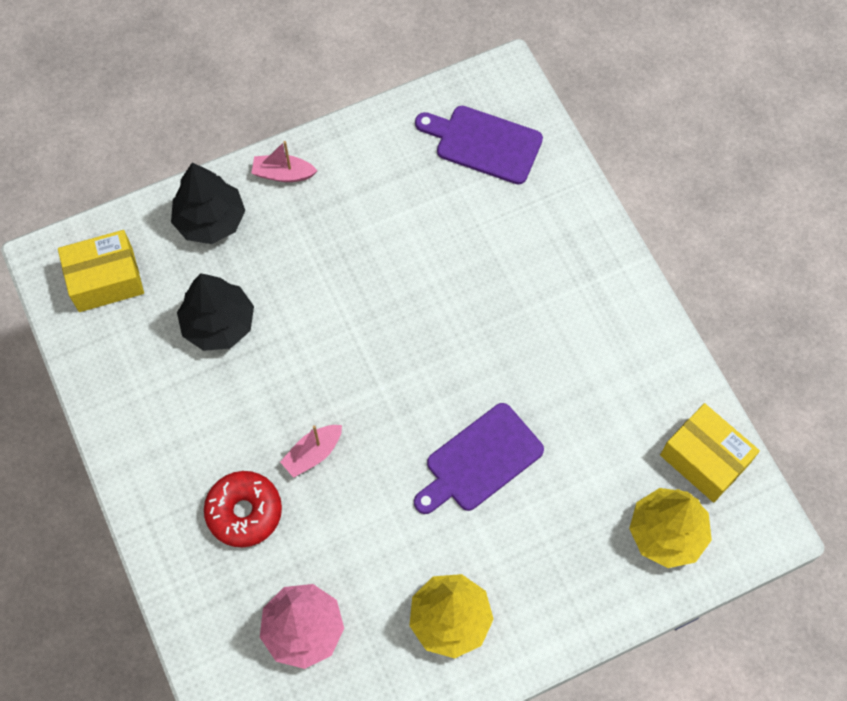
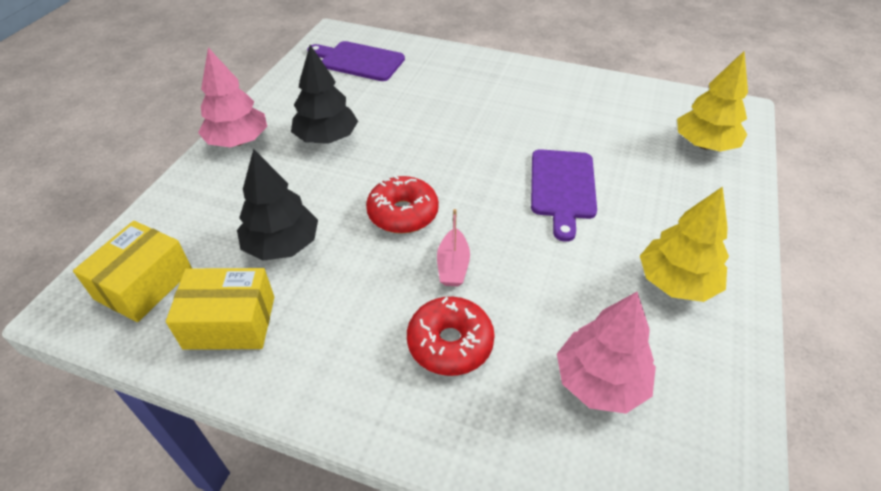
camera: 45 degrees left, 20 degrees down
(210, 220) = (206, 195): black tree -> black tree (326, 138)
(283, 174) = (238, 141): pink boat -> pink tree
(330, 371) = (403, 213): none -> red donut
(484, 143) = (358, 61): purple cutting board -> purple cutting board turned 45 degrees clockwise
(704, 459) = (667, 104): yellow box -> yellow box (230, 322)

